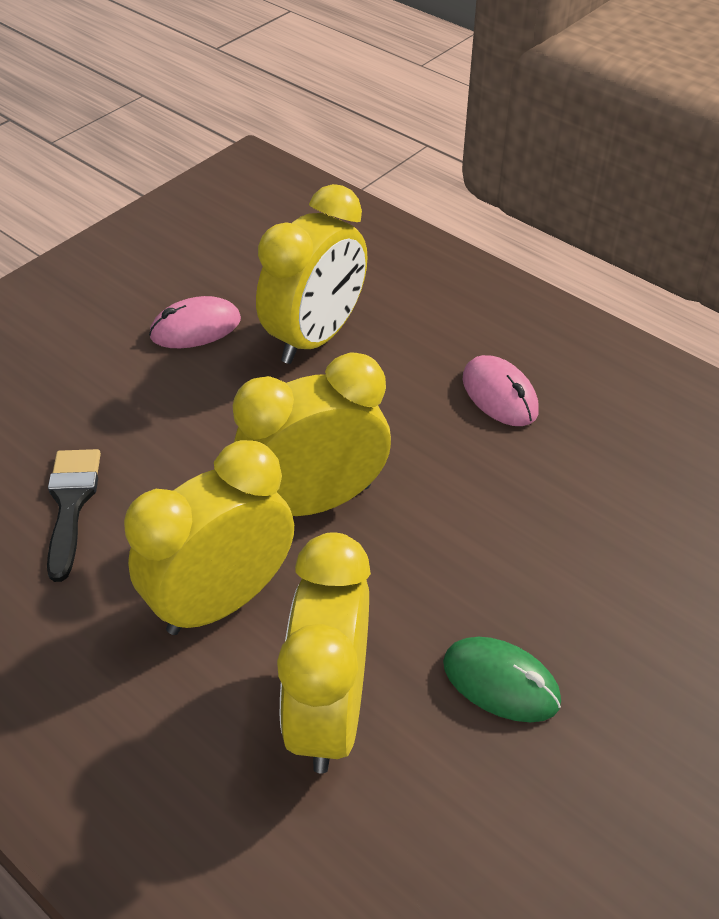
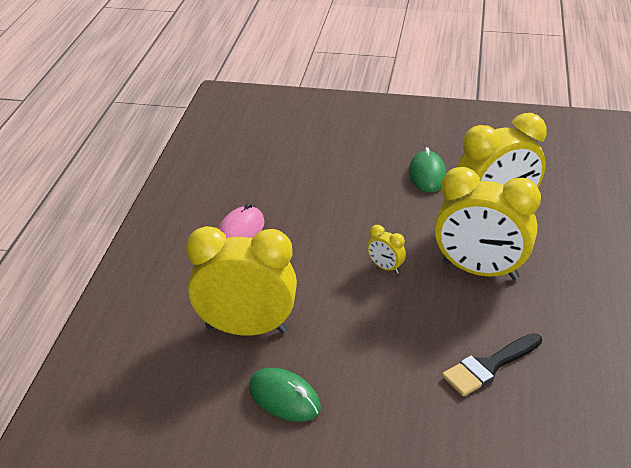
camera: 120 degrees left, 10 degrees down
(195, 328) = (284, 398): pink mouse -> green mouse
(315, 501) = (385, 267): yellow clock -> yellow clock, size x0.41

